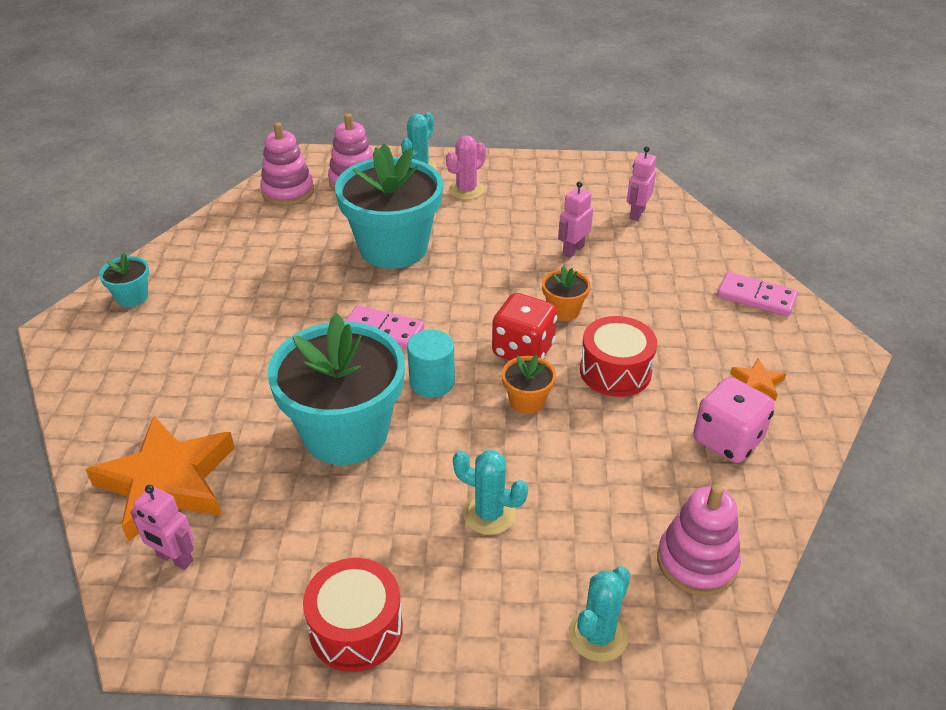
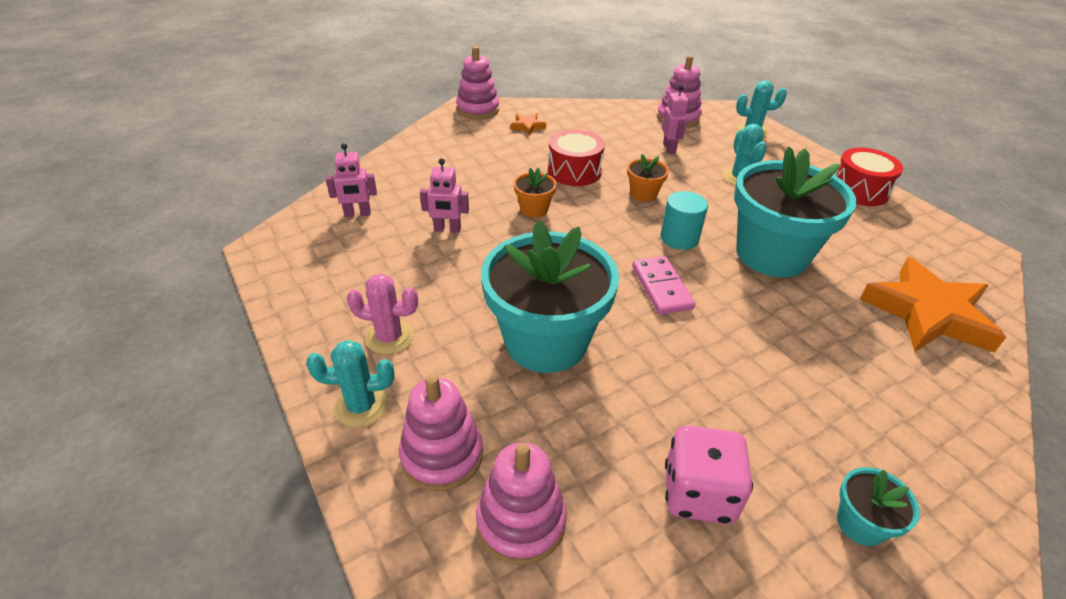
camera: 125 degrees left, 0 degrees up
(174, 558) = (947, 273): pink robot -> pink robot (669, 148)
(523, 350) = (598, 212): red dice -> none
(727, 440) = (587, 126): pink dice -> pink dice (698, 493)
(756, 297) = (436, 141): pink domino -> none
(834, 359) = (478, 109): none -> pink stacking toy

